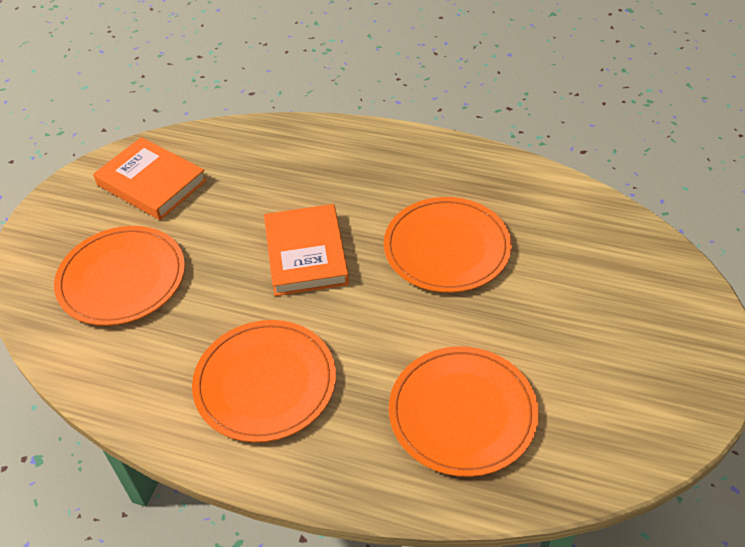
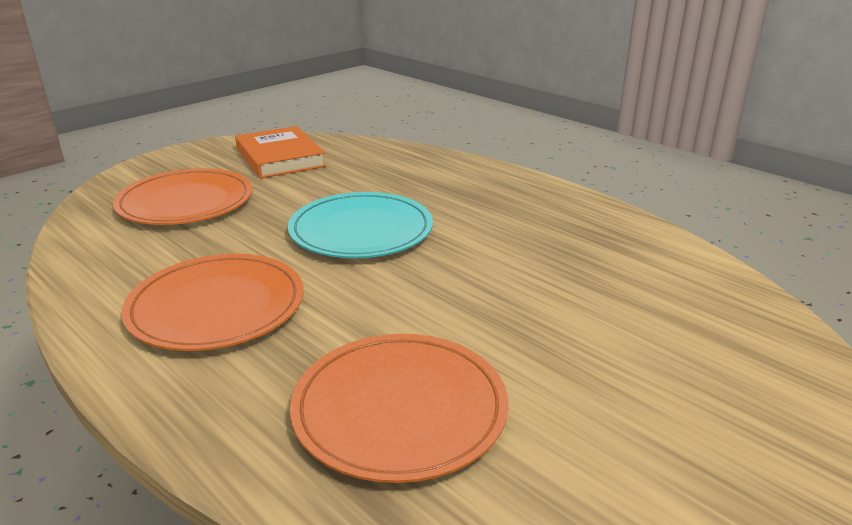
camera: 25 degrees right, 20 degrees down
(306, 254) = (361, 230): orange book -> turquoise plate
(447, 248) = (512, 265): orange plate -> none

